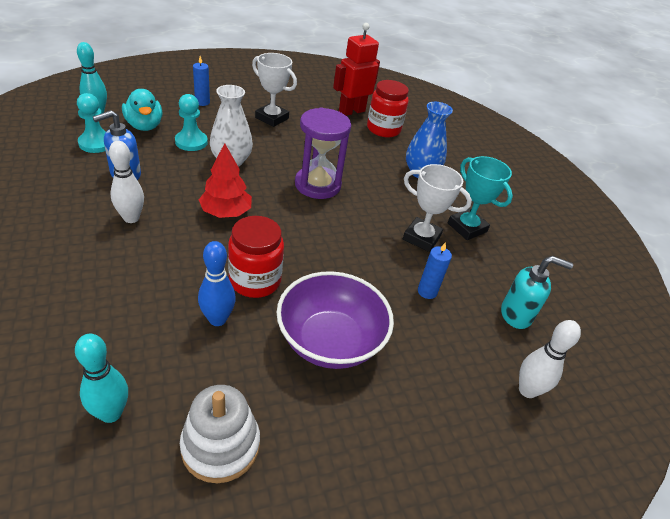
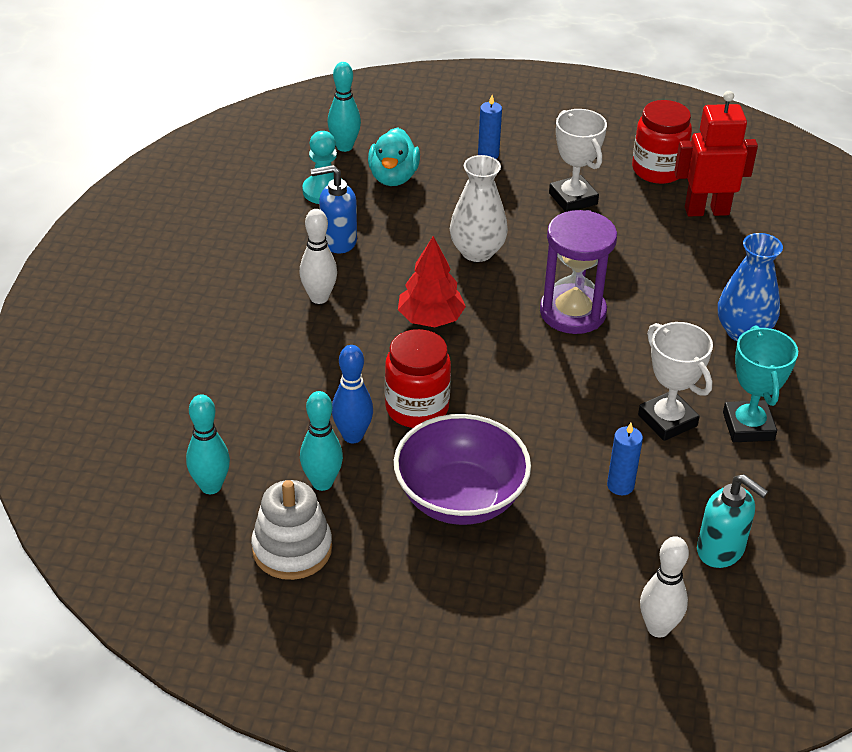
camera: 35 degrees right, 0 degrees up
(191, 142) = (440, 213): turquoise pawn -> none
(214, 370) = (322, 483): none -> turquoise bowling pin
(383, 129) = (737, 251): red jar -> red jar (657, 170)

